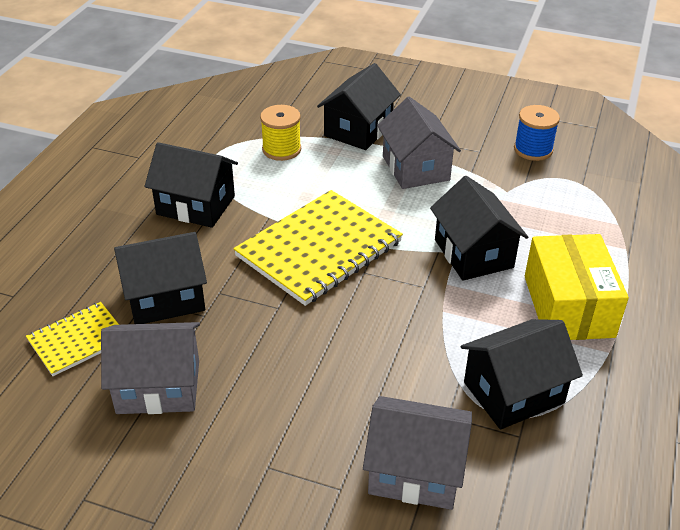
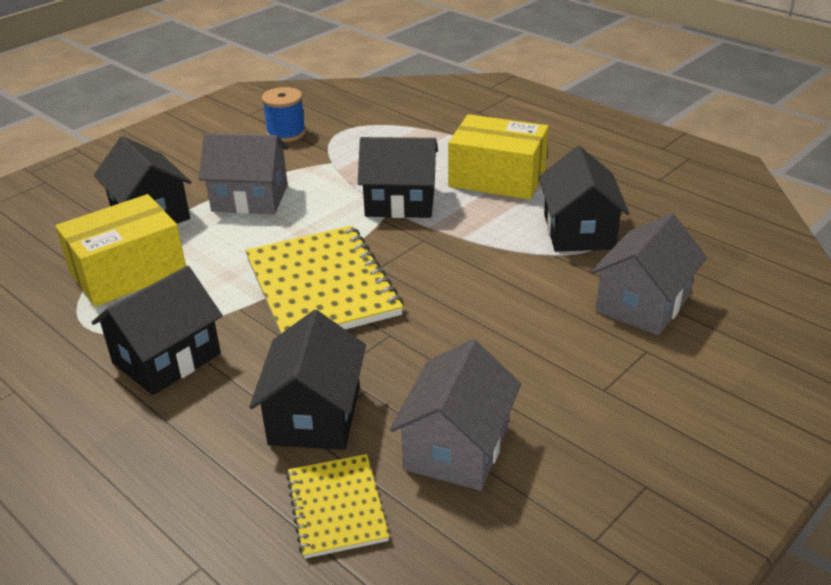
camera: 65 degrees left, 5 degrees down
(281, 149) = (128, 272): yellow spool -> yellow box

